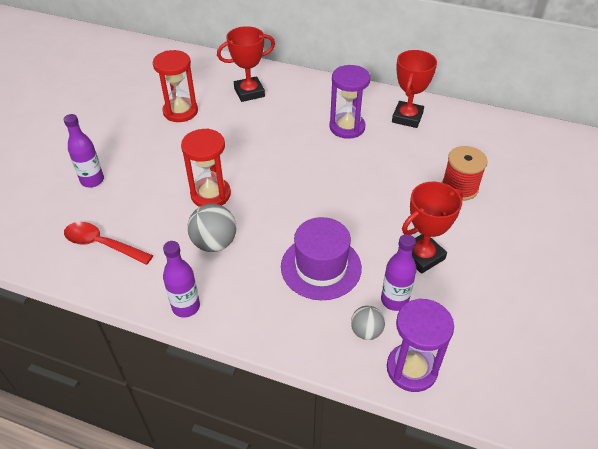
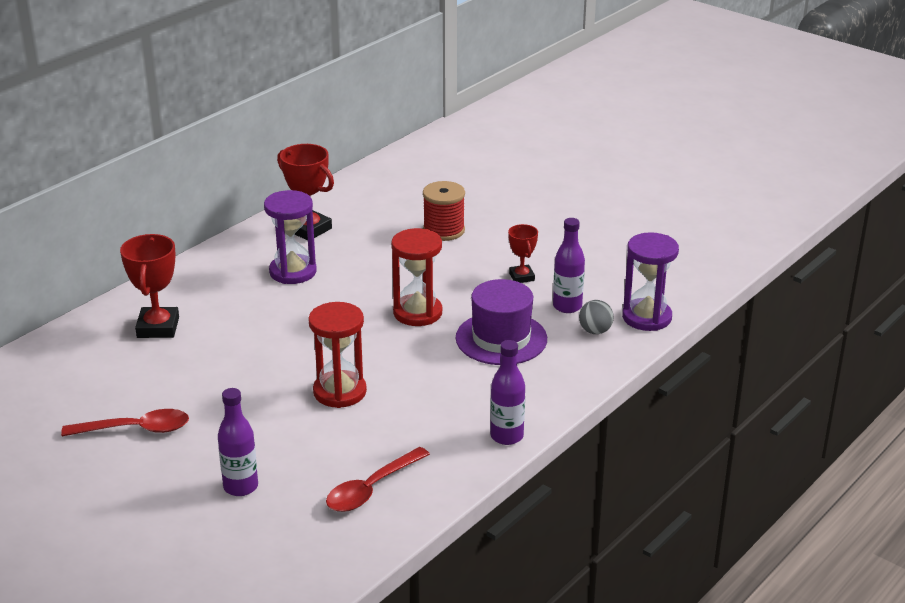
camera: 70 degrees left, 15 degrees down
(140, 119) = (136, 429): none -> red spoon
(180, 111) = (150, 391): red hourglass -> red hourglass (417, 313)
(214, 243) = (423, 402): grey ball -> none
(422, 256) = (521, 277): red trophy -> red trophy, size x0.59

